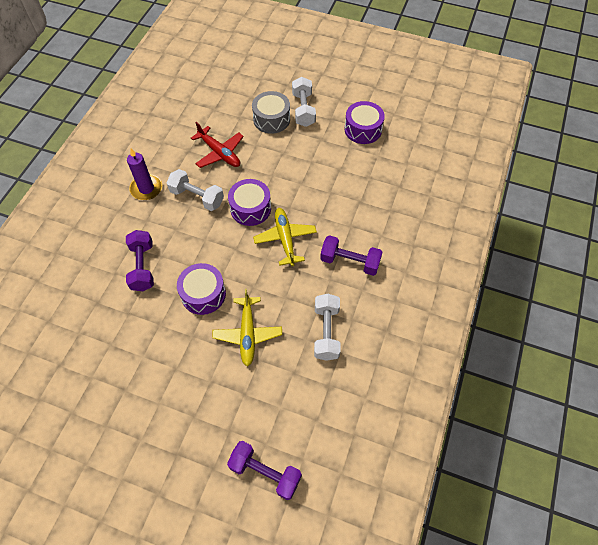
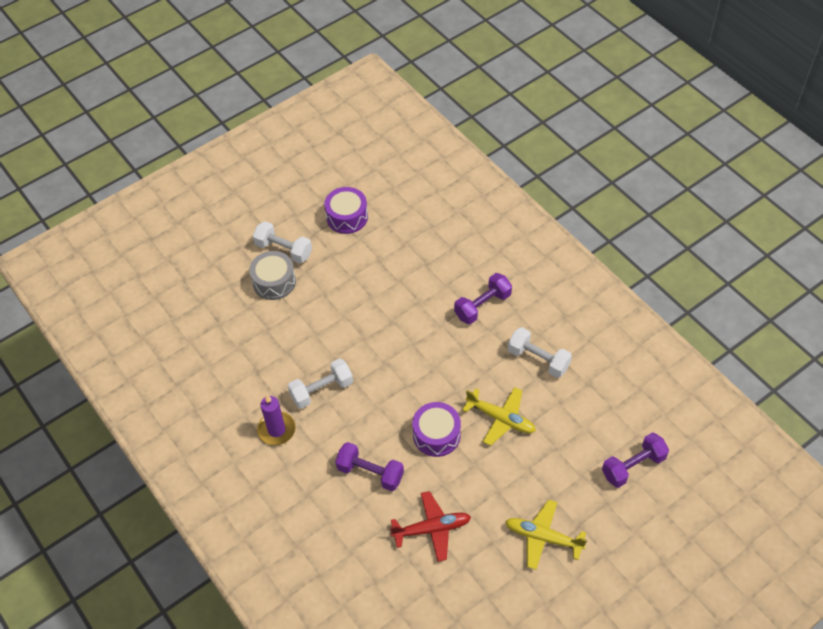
camera: 55 degrees left, 5 degrees down
(219, 153) = (282, 346): red plane -> red plane (432, 529)
(250, 208) = (369, 352): purple drum -> none
(285, 239) = (423, 342): yellow plane -> yellow plane (543, 537)

